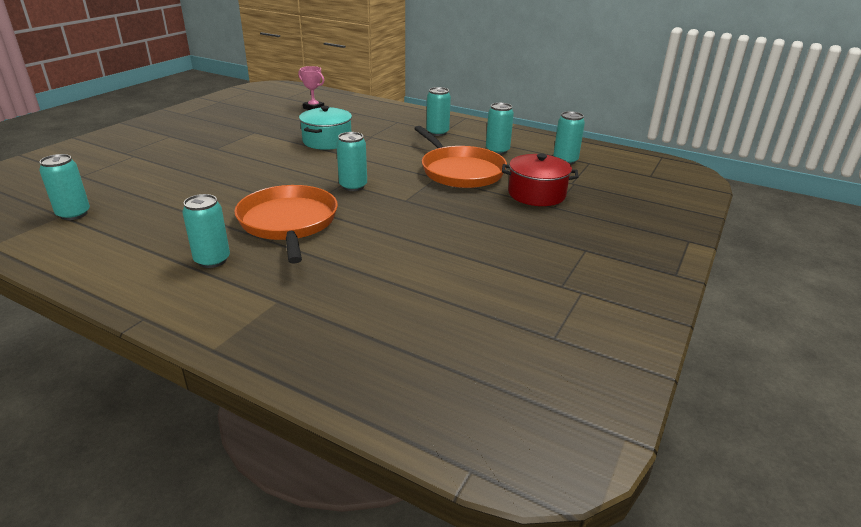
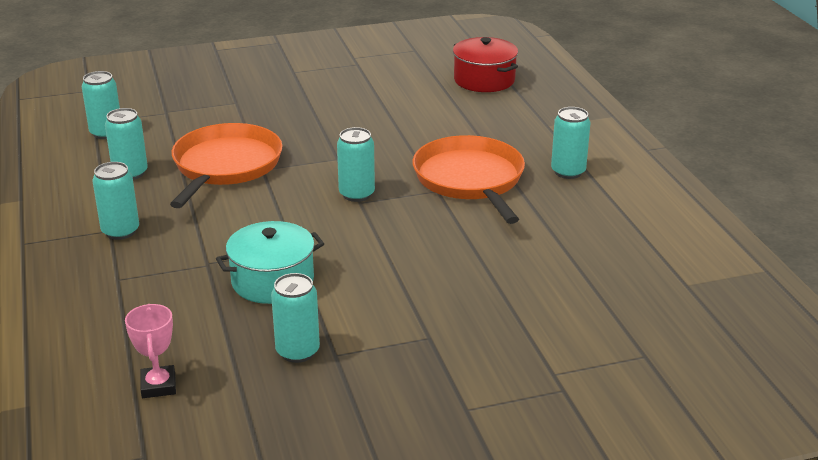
camera: 135 degrees left, 0 degrees up
(73, 214) = (672, 281): turquoise can -> turquoise can (297, 351)
(288, 223) = (470, 180): orange pan -> orange pan turned 135 degrees clockwise
(536, 194) = (220, 116): red pot -> red pot (484, 80)

